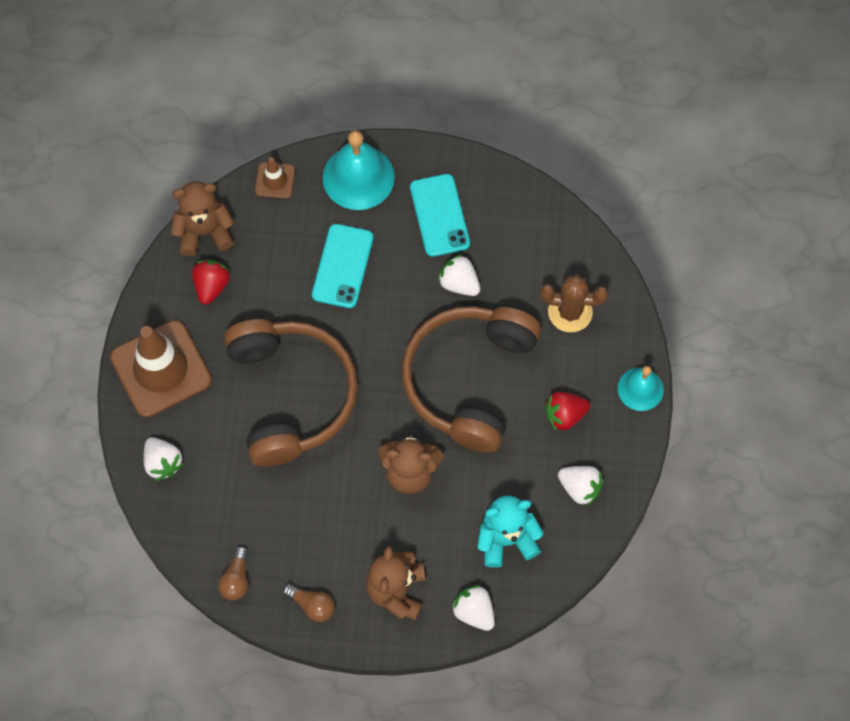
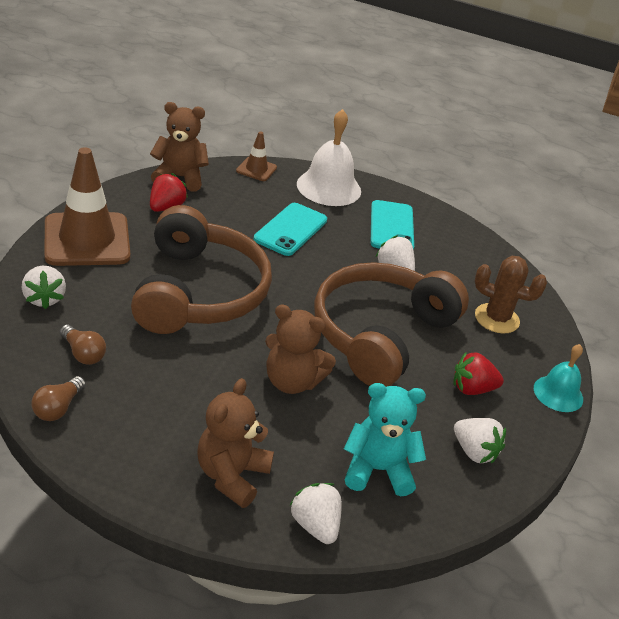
camera: 10 degrees right, 30 degrees down
(312, 605) = (128, 457): brown light bulb -> brown light bulb (83, 353)
(358, 177) = (329, 187): turquoise bell -> white bell

